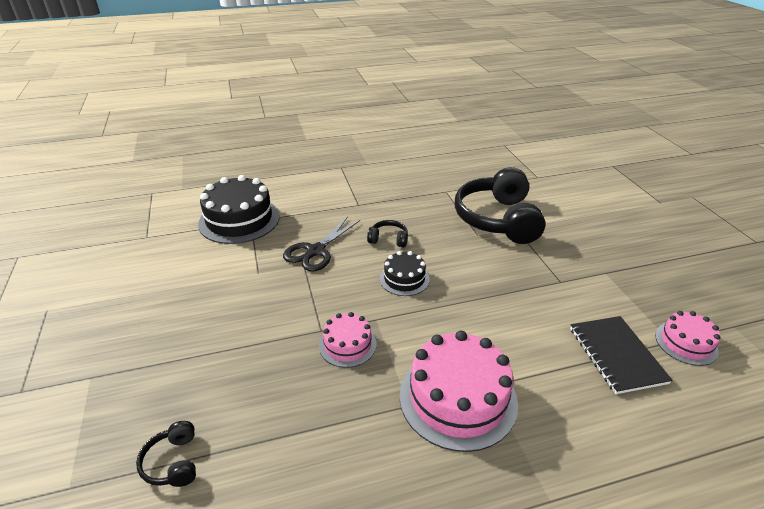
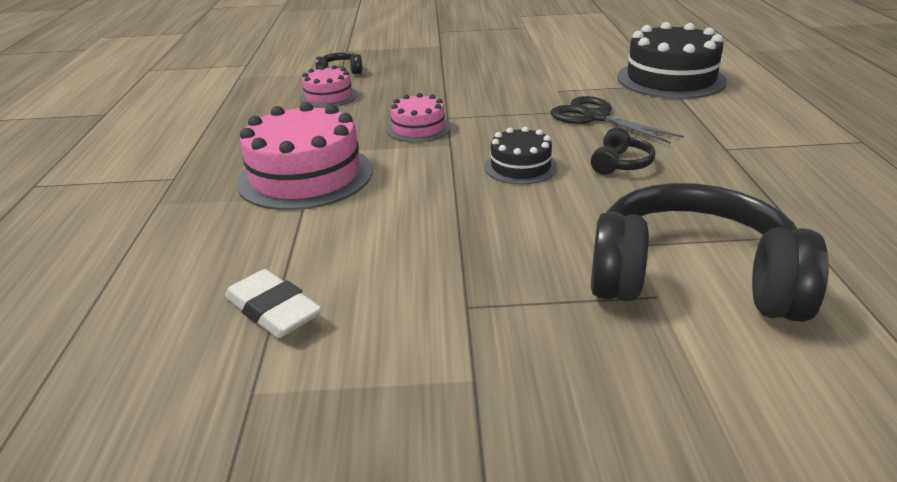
camera: 105 degrees right, 5 degrees down
(616, 355) = (273, 310): black notebook -> white eraser
(686, 343) = (234, 411): pink cake -> pink cake (328, 96)

